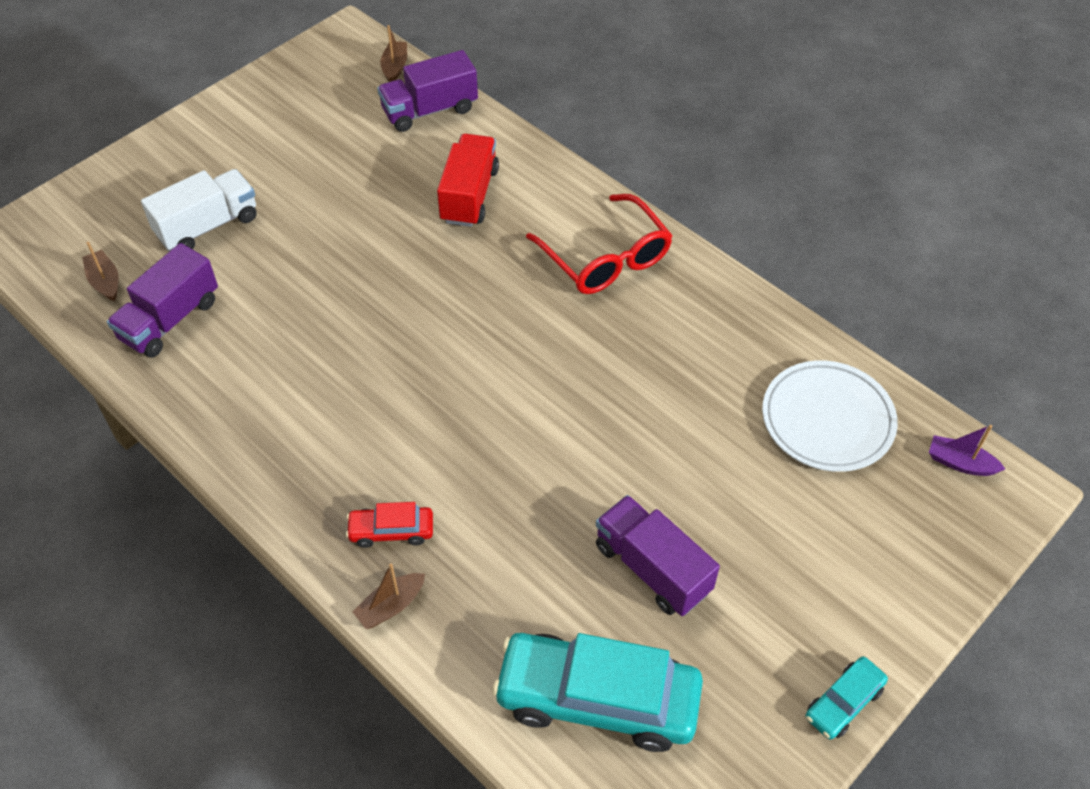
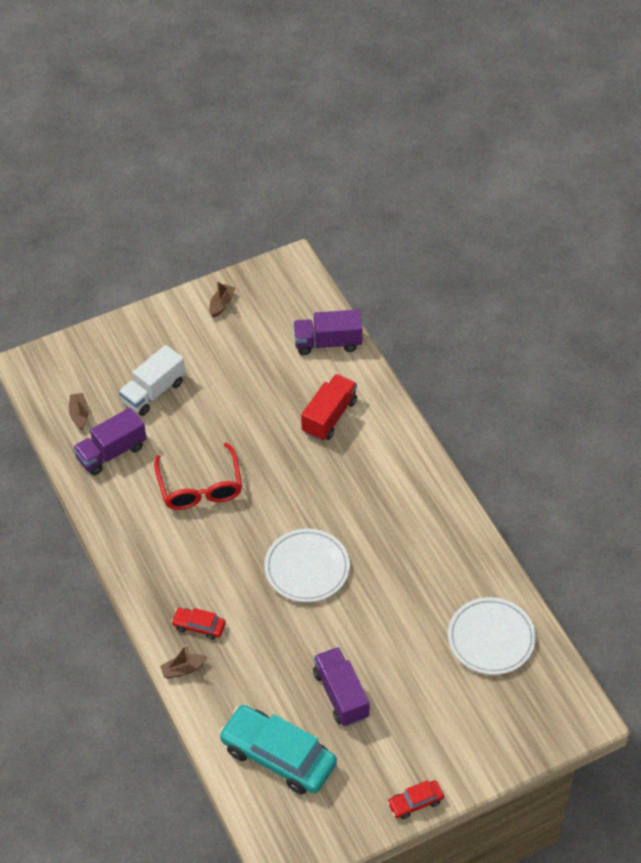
camera: 20 degrees right, 0 degrees up
(207, 226) = (153, 392): white truck -> white truck turned 150 degrees clockwise
(395, 67) = (316, 301): brown boat -> brown boat (221, 304)
(522, 399) = (307, 568): none -> white plate
(606, 258) = (400, 488): red glasses -> red glasses (200, 487)
(843, 702) = (415, 802): turquoise car -> red car
(960, 463) = (560, 690): purple boat -> none

